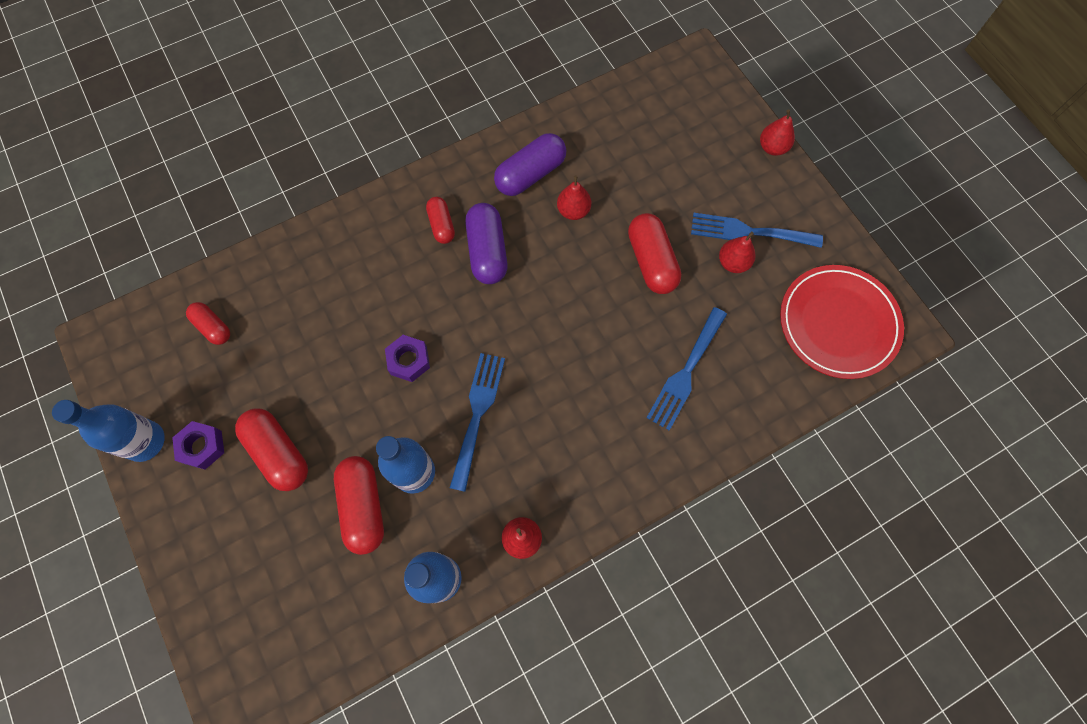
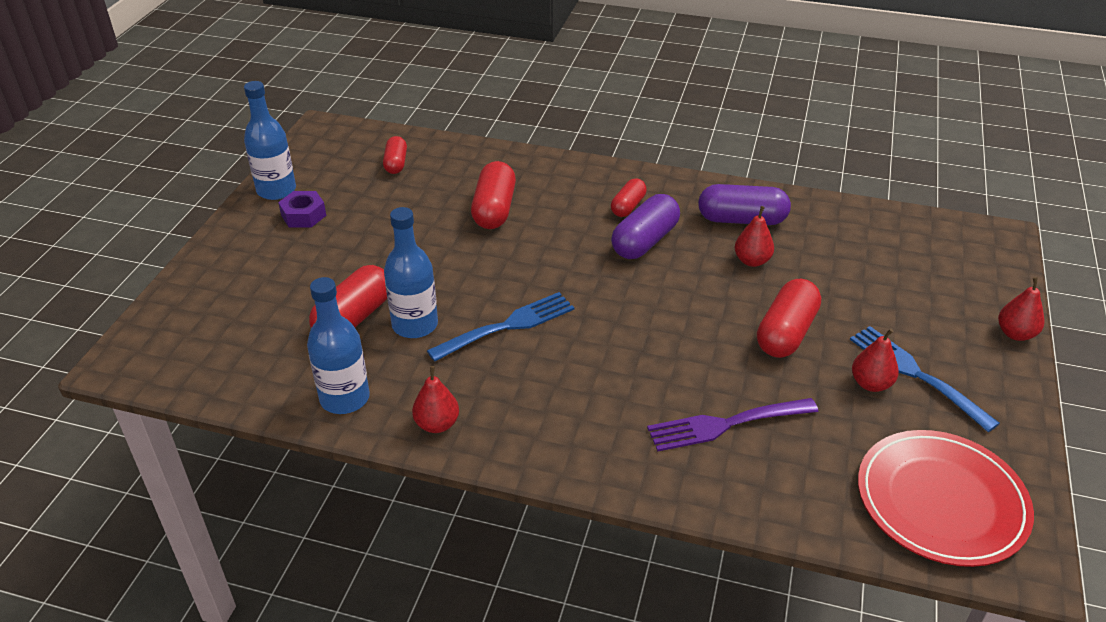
camera: 45 degrees right, 30 degrees down
(278, 453) = (343, 250): red capsule -> red capsule (494, 209)
(409, 361) = (499, 262): purple nut -> none
(686, 372) = (725, 425): blue fork -> purple fork

